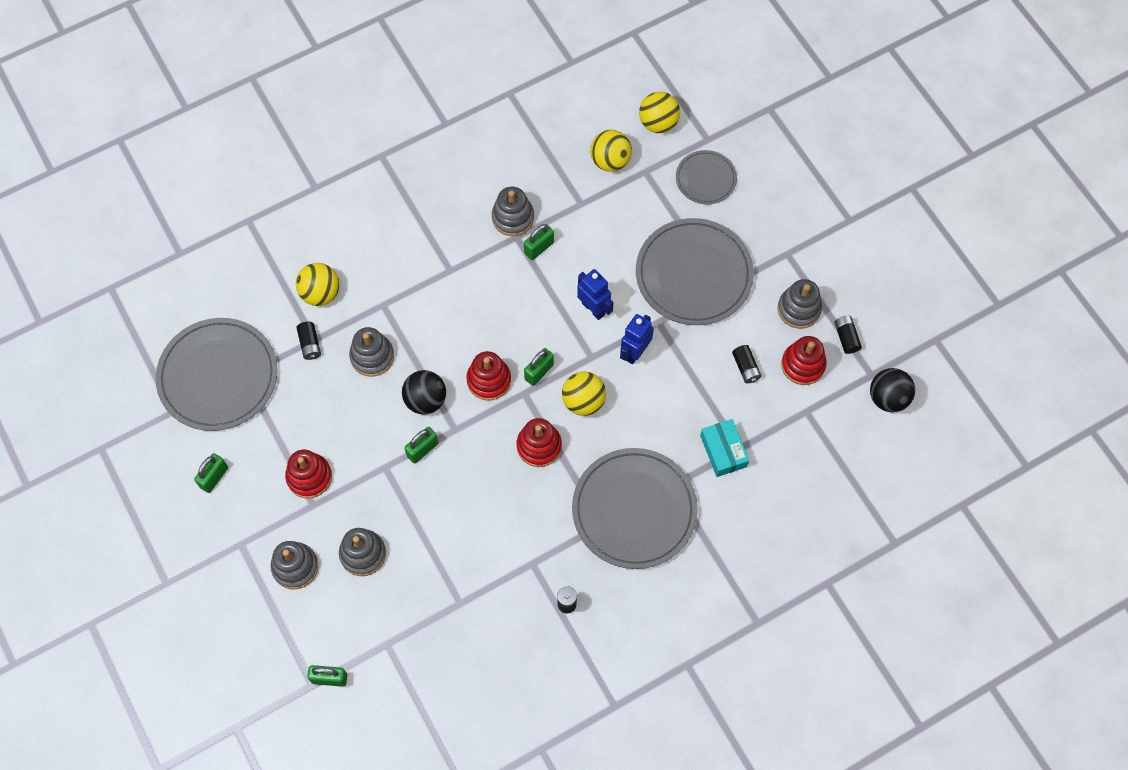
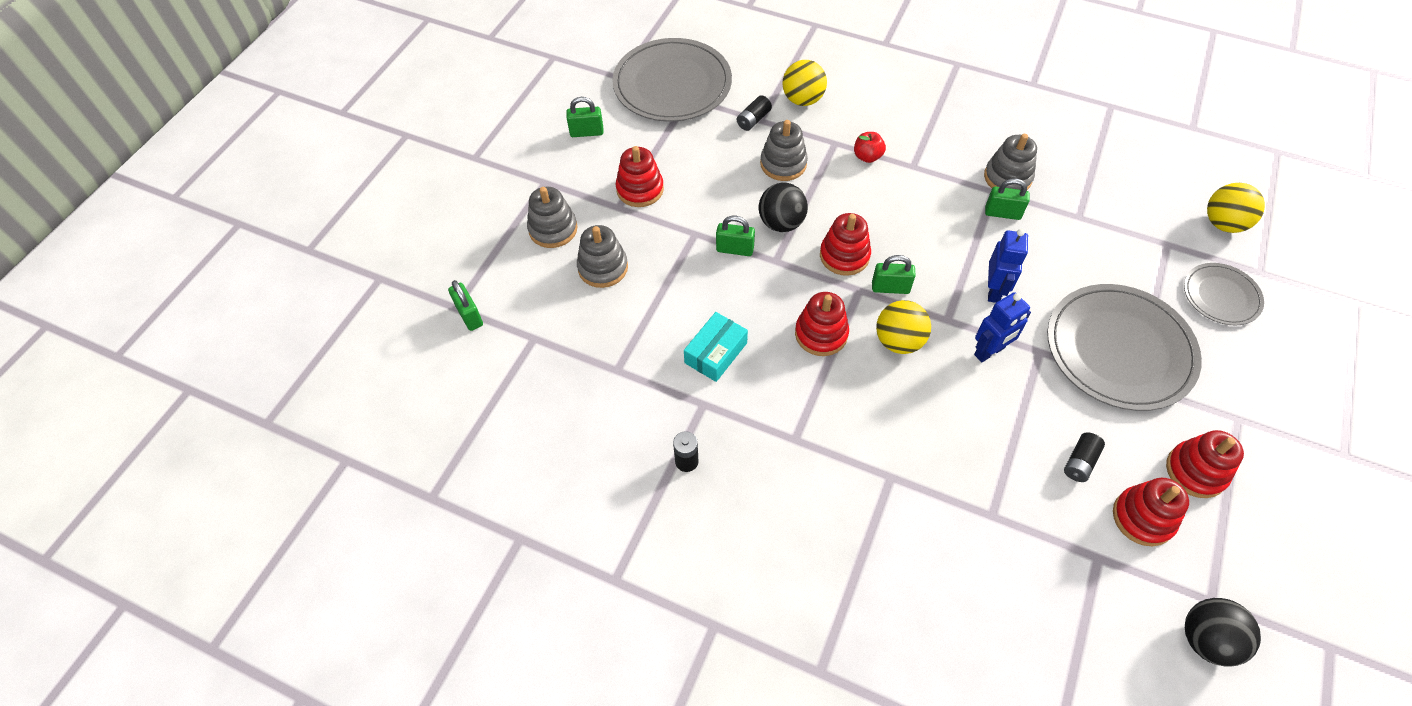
camera: 55 degrees right, 10 degrees down
(415, 293) = (867, 156): none -> red apple
(610, 161) = (1142, 212): yellow ball -> none
(634, 510) = (834, 458): grey plate -> none
(635, 352) = (989, 351): blue robot -> blue robot turned 150 degrees clockwise
(723, 451) = (972, 501): turquoise box -> turquoise box (715, 353)
(799, 309) = (1195, 471): grey stacking toy -> red stacking toy
(846, 337) = (1220, 542): black battery -> none

